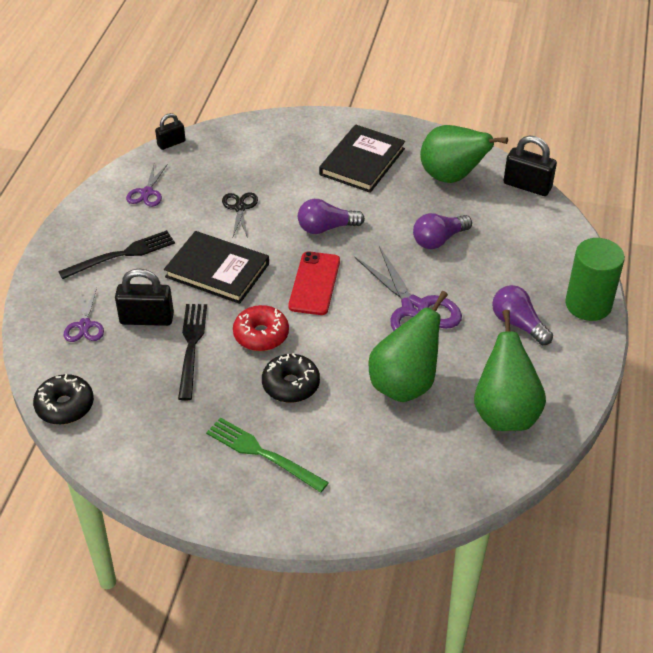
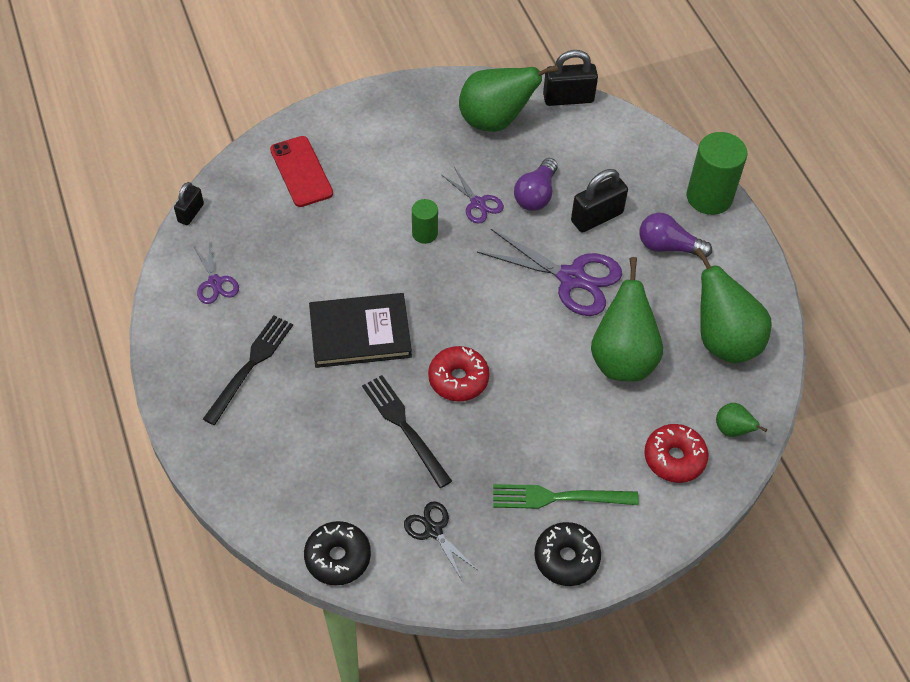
camera: 35 degrees left, 10 degrees up
(85, 325) = (281, 462): purple scissors -> purple scissors (478, 203)
(147, 319) = (336, 422): black padlock -> black padlock (597, 217)
(239, 208) = (323, 253): black scissors -> black scissors (433, 530)
(291, 385) = (527, 415): black donut -> black donut (566, 558)
(314, 283) = (462, 299): red phone -> red phone (301, 171)
(326, 228) = (424, 233): purple light bulb -> green cylinder
(362, 162) = (399, 143): black book -> none
(382, 476) = (674, 458): none -> red donut
(452, 481) = (732, 430): none -> green pear

